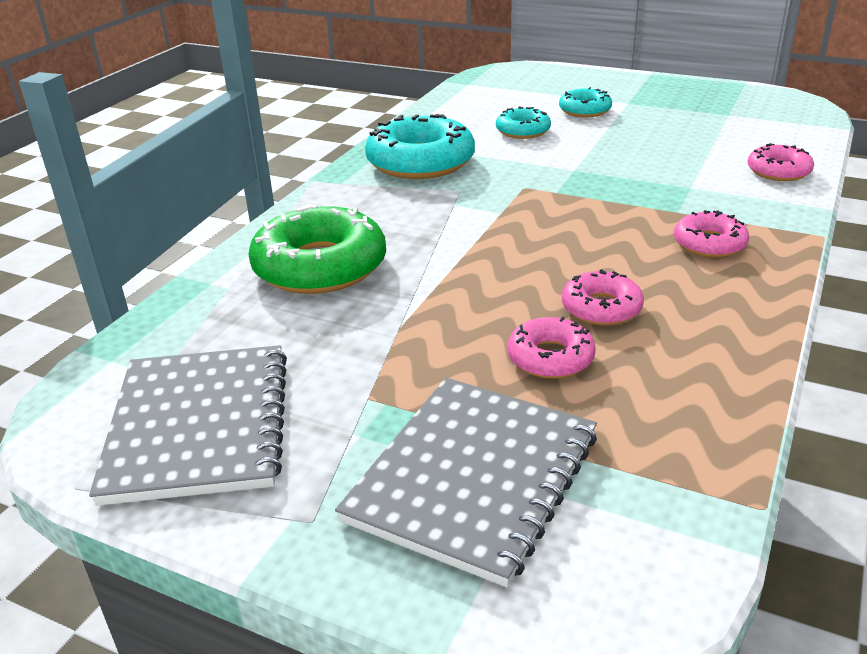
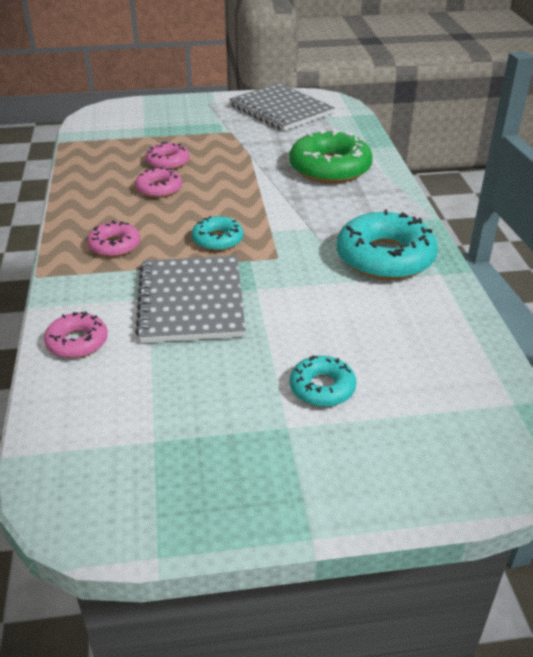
camera: 145 degrees right, 5 degrees up
(473, 478) = (166, 123): grey notebook -> grey notebook (191, 301)
(523, 131) = (349, 326): turquoise donut -> turquoise donut (217, 240)

